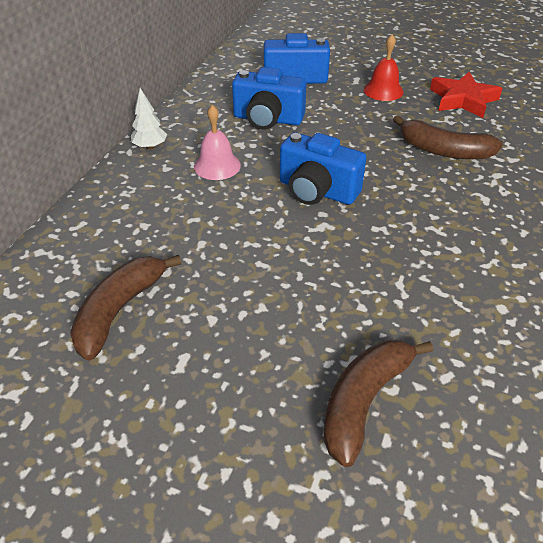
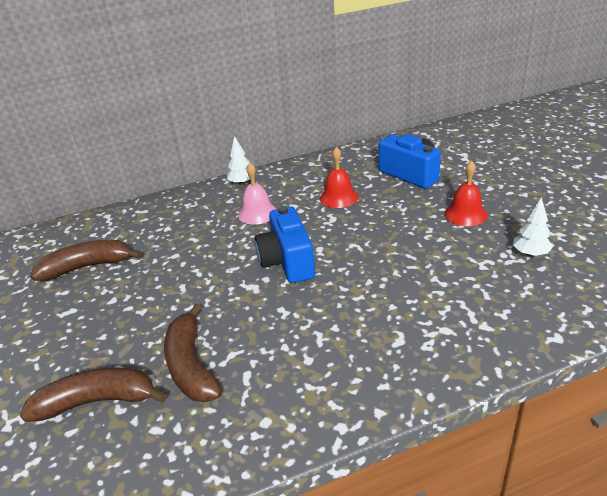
camera: 50 degrees right, 10 degrees down
(268, 119) = (339, 197): blue camera -> red bell
(443, 150) = (432, 285): brown banana -> brown banana (191, 365)
(463, 99) = (530, 254): red star -> white tree

